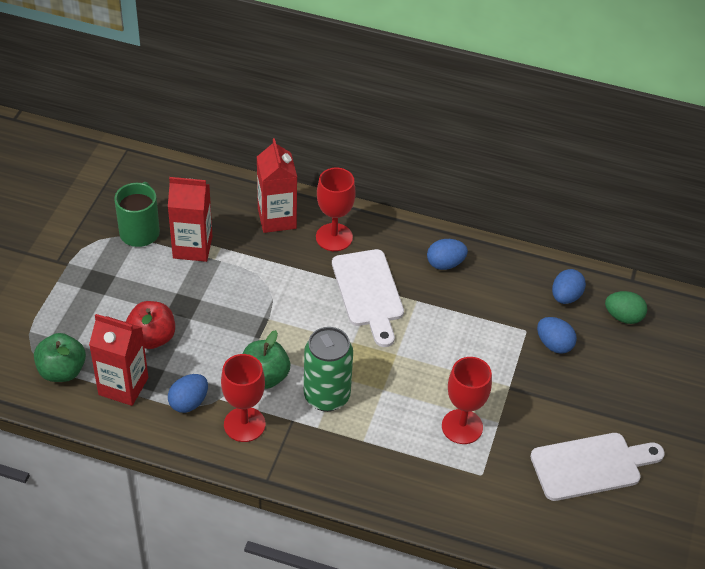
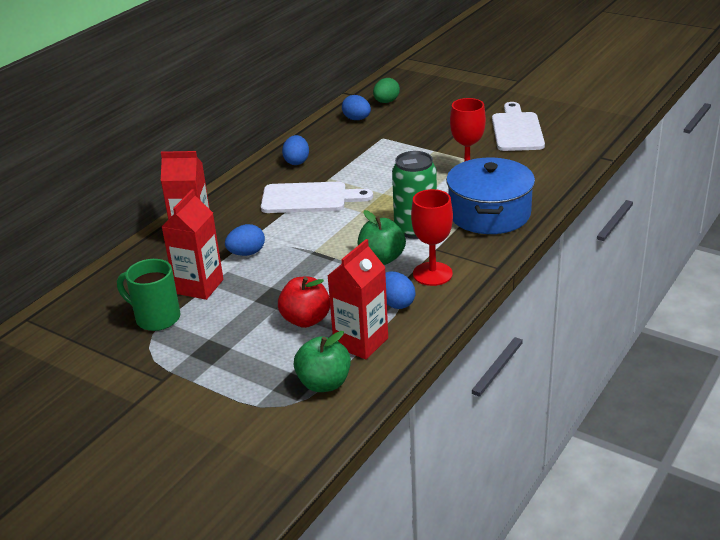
camera: 70 degrees left, 15 degrees down
(334, 237) = (235, 208): red goblet -> none
(375, 460) = (489, 213): none -> blue pot
(554, 344) = (401, 129): blue egg -> blue egg (247, 253)

